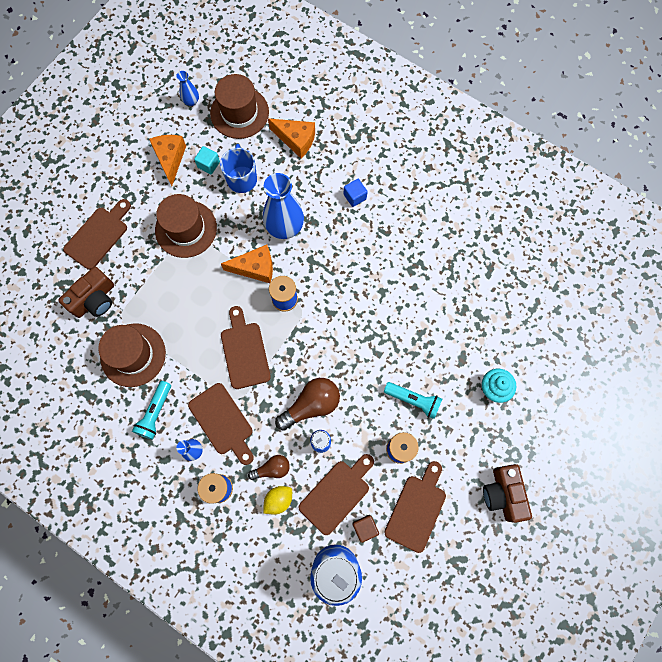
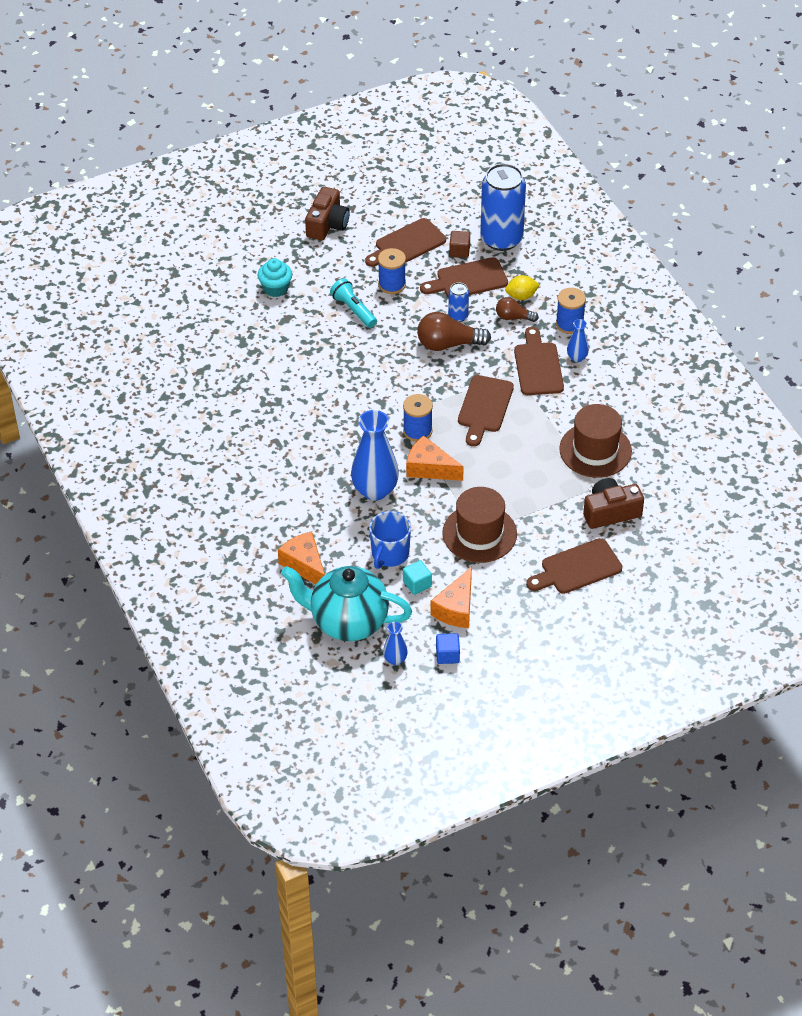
camera: 150 degrees left, 25 degrees down
(155, 413) = (597, 398): turquoise flashlight -> none
(239, 113) = (348, 622): brown hat -> turquoise teapot
(355, 196) = (283, 485): blue cube -> blue cube (447, 655)

